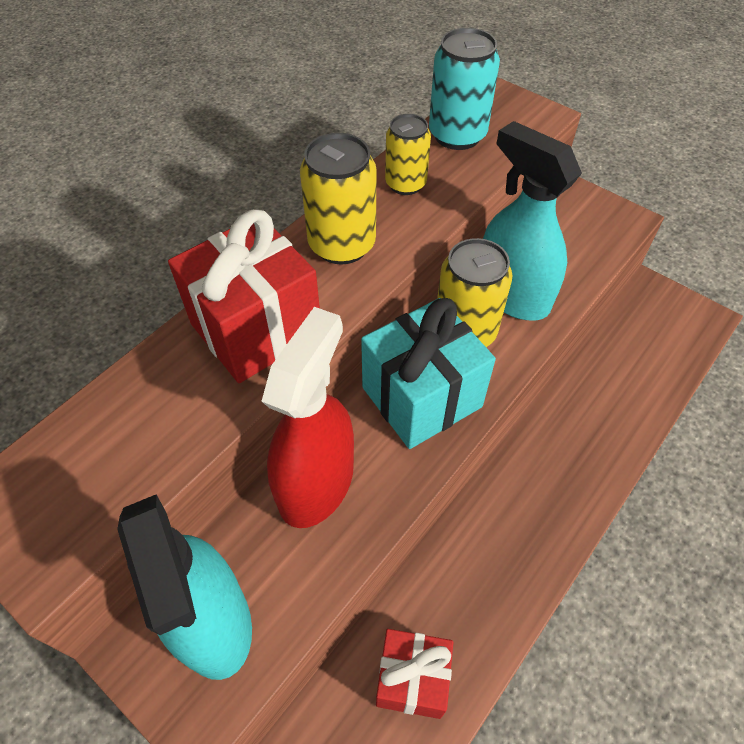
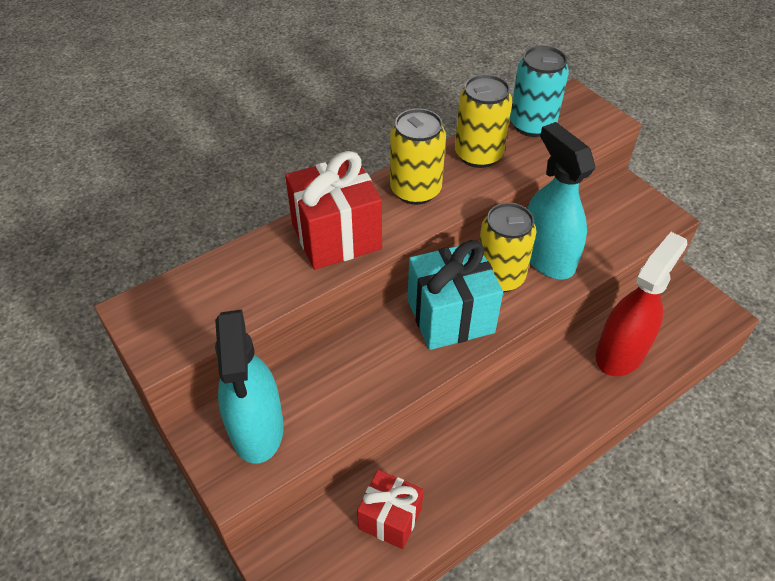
camera: 15 degrees right, 5 degrees down
(316, 483) = (354, 357): red spray bottle -> red spray bottle (620, 352)
(405, 184) = (478, 155): yellow can -> yellow can, size x1.50

